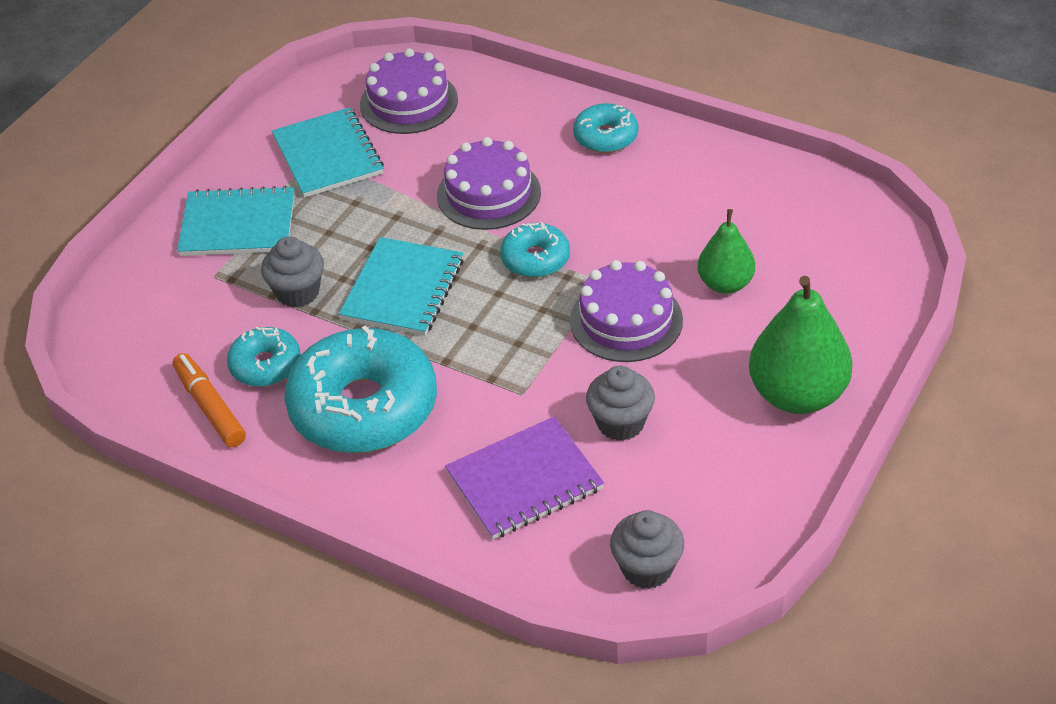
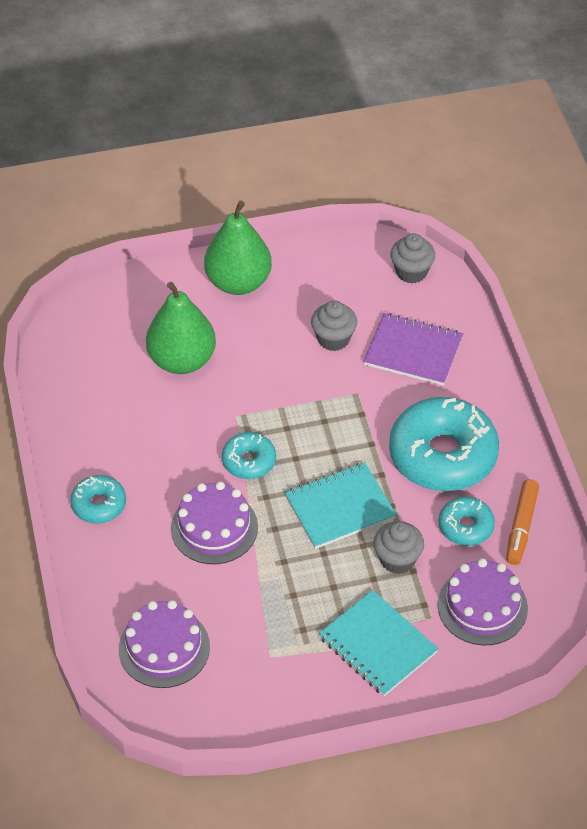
camera: 135 degrees left, 5 degrees up
(328, 155) = (264, 650): turquoise notebook -> none
(626, 320) = (256, 385): purple cake -> purple cake (482, 606)
(725, 284) = (182, 360): green pear -> green pear, size x1.65

